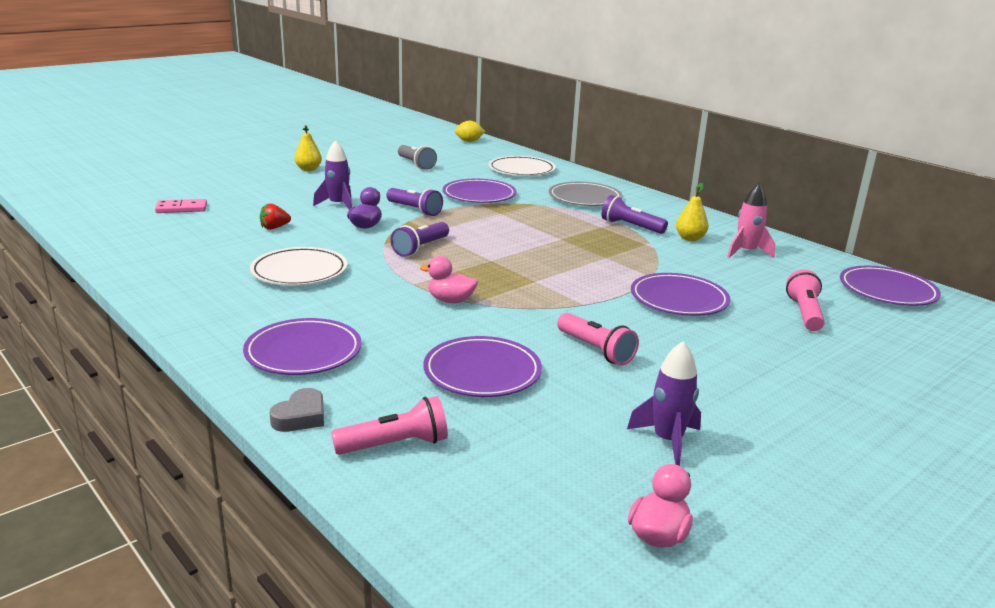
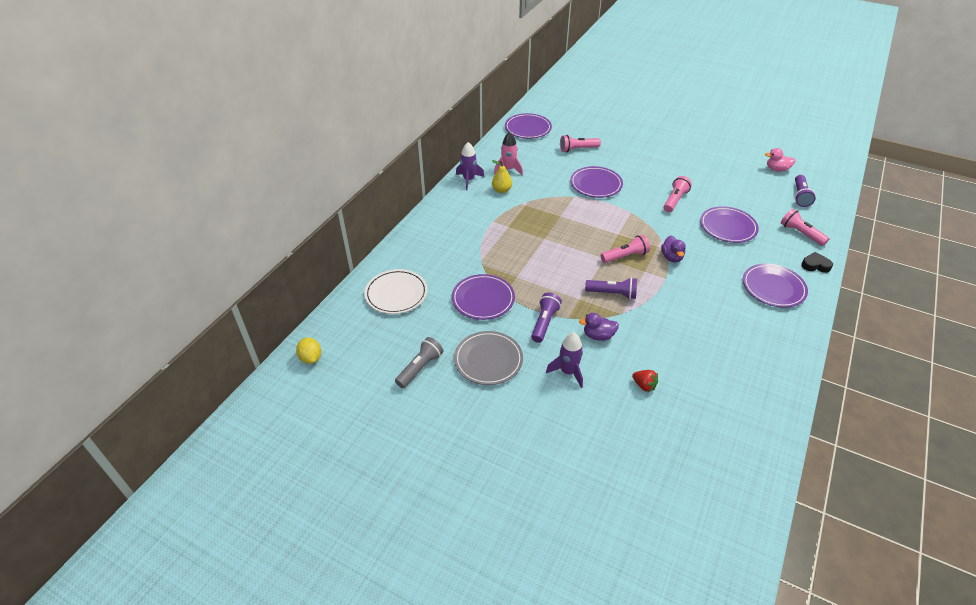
camera: 110 degrees left, 20 degrees up
(181, 209) = (659, 475): pink domino -> none
(299, 271) = (697, 334): white plate -> none
(301, 416) = (815, 265): grey heart -> black heart
(308, 169) = (487, 443): yellow pear -> none
(450, 300) = (671, 257): pink duck -> purple duck
(482, 273) = (625, 256): none -> pink flashlight
(585, 198) = (451, 244): grey plate -> grey plate (488, 360)
(630, 226) = (498, 215): purple flashlight -> purple flashlight (800, 196)
(667, 441) = (724, 173): purple rocket -> purple rocket (468, 180)

